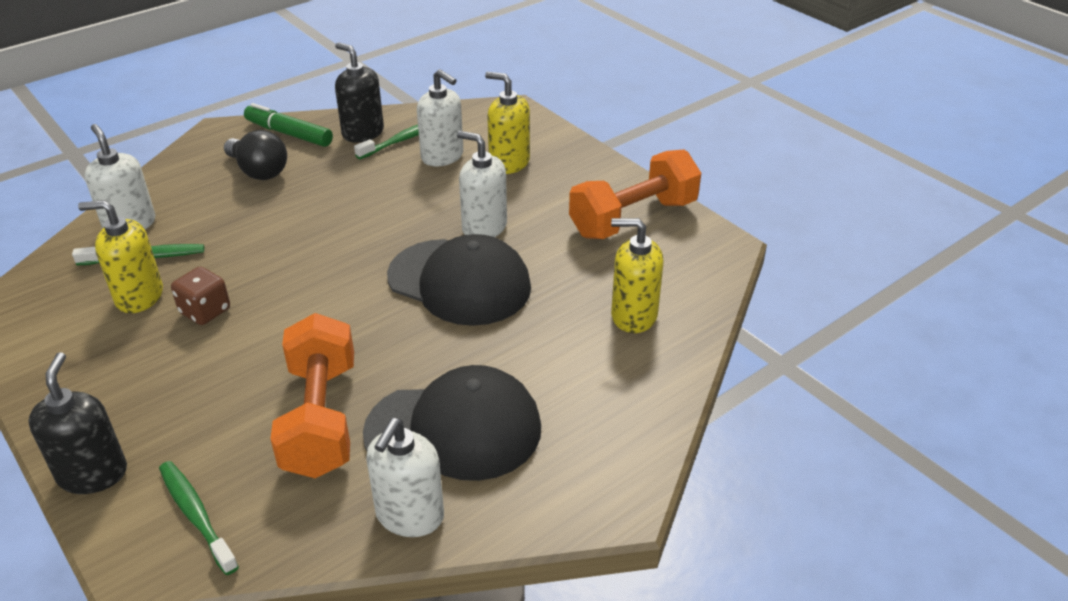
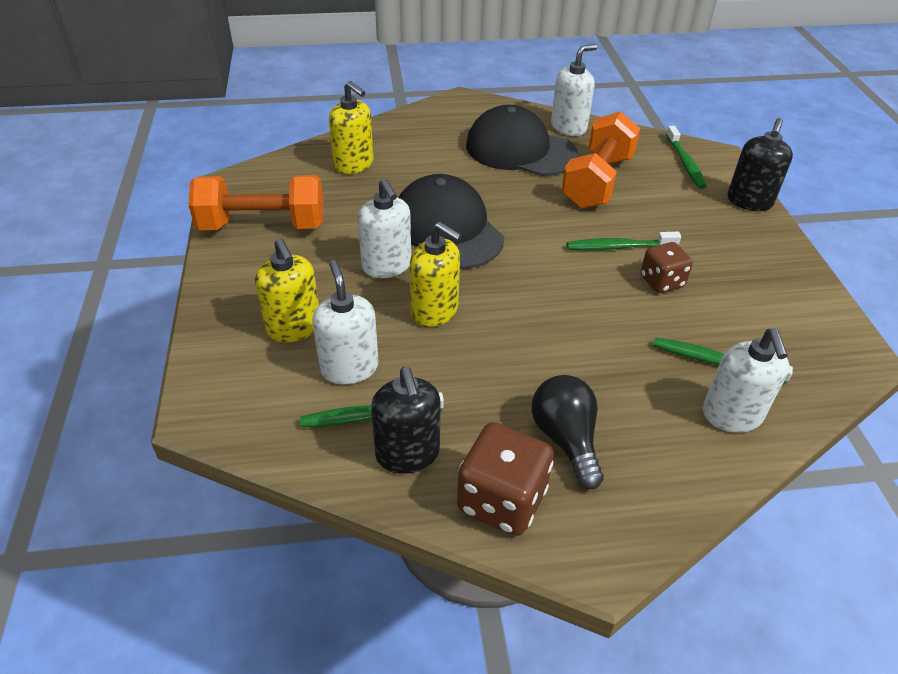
camera: 150 degrees left, 5 degrees up
(139, 296) = (720, 318): yellow soap dispenser -> yellow soap dispenser (435, 311)
(262, 333) = (619, 247): none -> green toothbrush
(289, 134) = (501, 500): green marker -> brown dice

